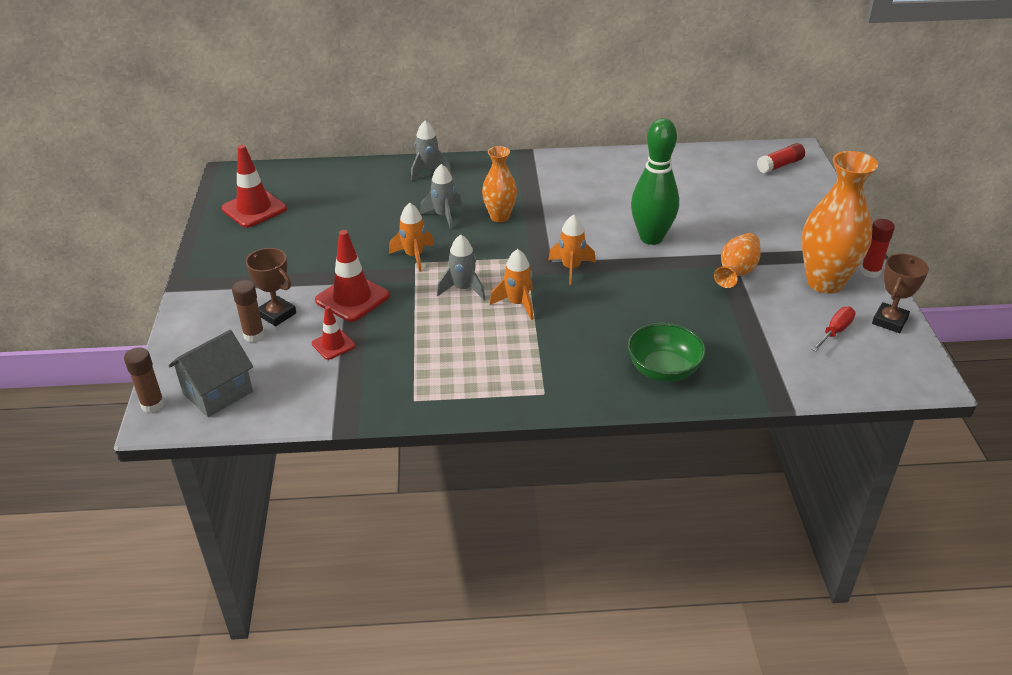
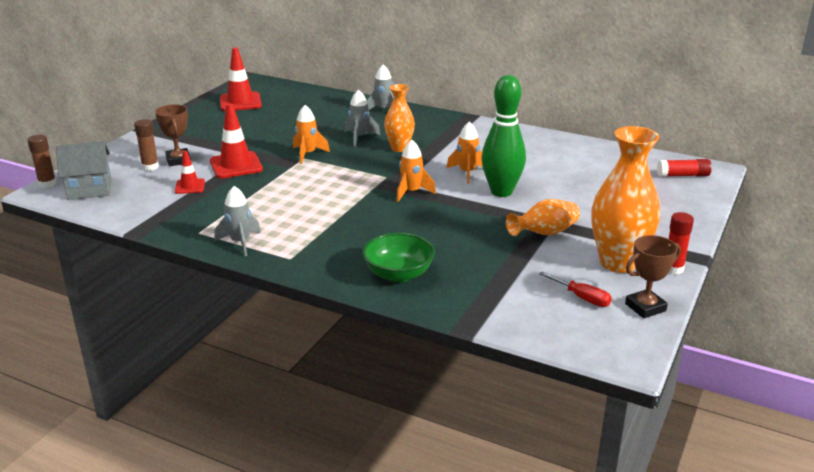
camera: 30 degrees right, 10 degrees down
(463, 289) = (316, 182): grey rocket -> grey rocket (240, 242)
(517, 304) = (343, 201): orange rocket -> orange rocket (467, 172)
(835, 331) = (582, 298): red screwdriver -> red screwdriver turned 60 degrees clockwise

